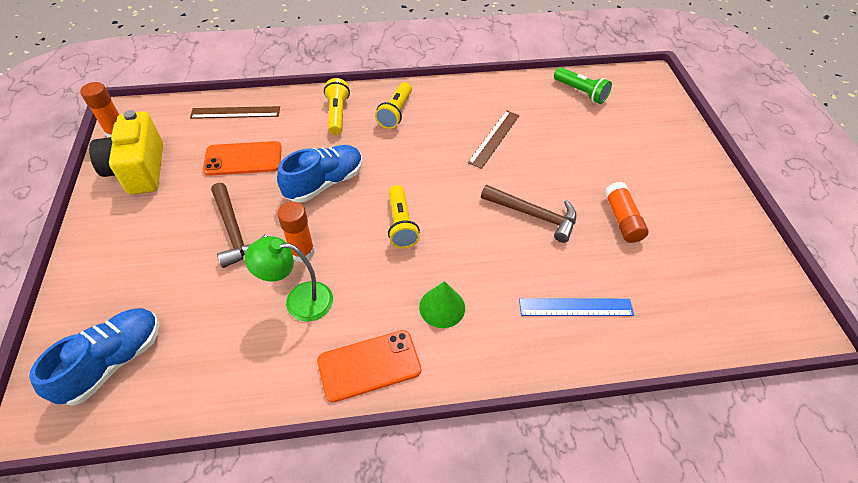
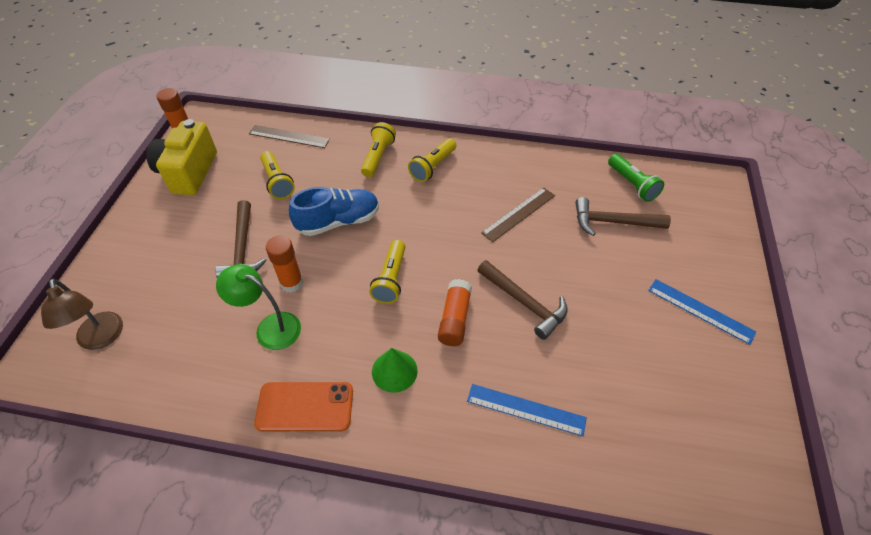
camera: 20 degrees right, 0 degrees up
(113, 362) = (101, 338): blue shoe -> brown lamp
(243, 159) = (277, 182): orange phone -> yellow flashlight
(579, 128) = (613, 222): none -> brown hammer
(622, 219) = (616, 331): orange glue stick -> orange glue stick (454, 319)
(681, 185) = (700, 310): none -> blue ruler

